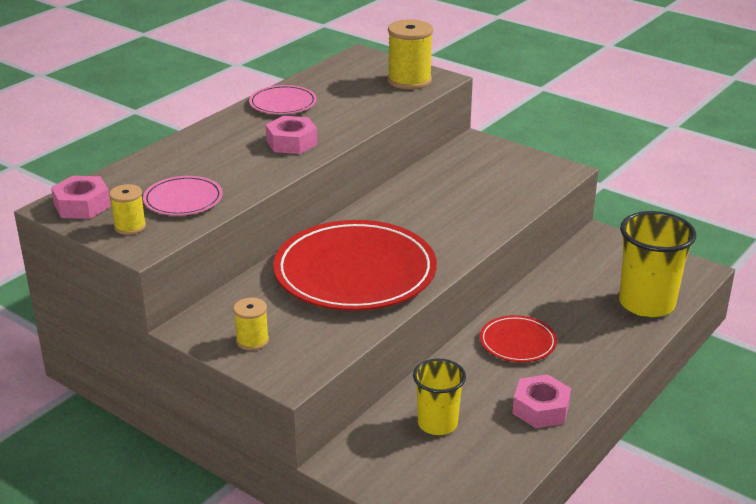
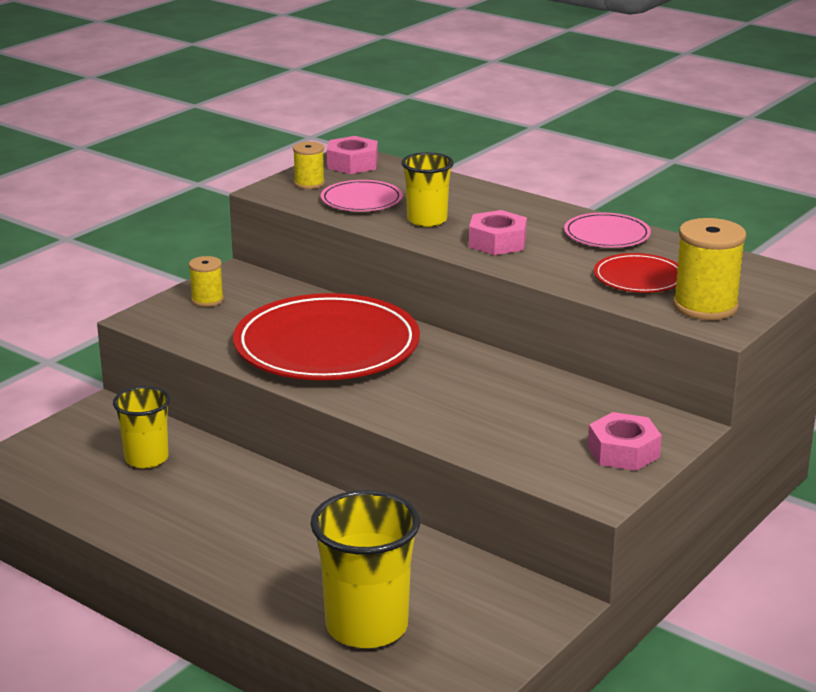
camera: 90 degrees right, 5 degrees down
(239, 170) = (427, 220): none -> yellow cup
(517, 342) = (286, 515): red plate -> red plate (639, 278)
(540, 409) = (155, 523): pink nut -> pink nut (623, 452)

